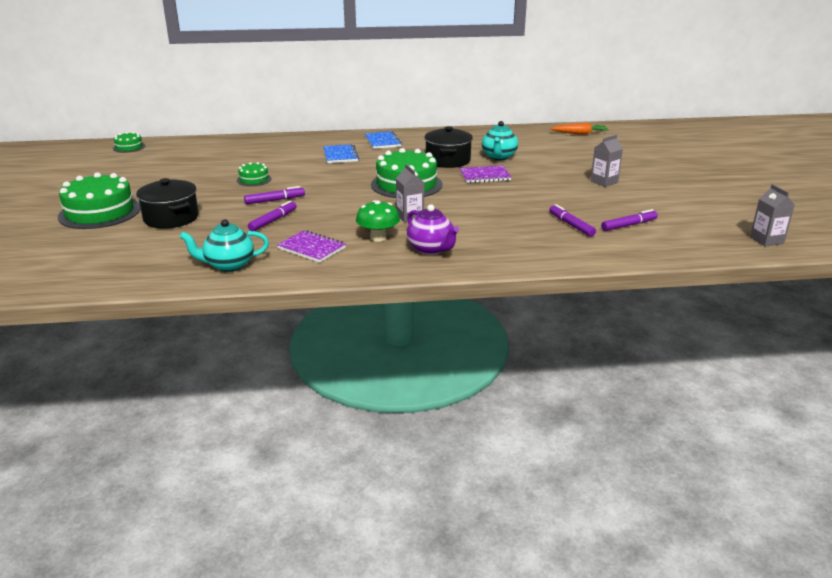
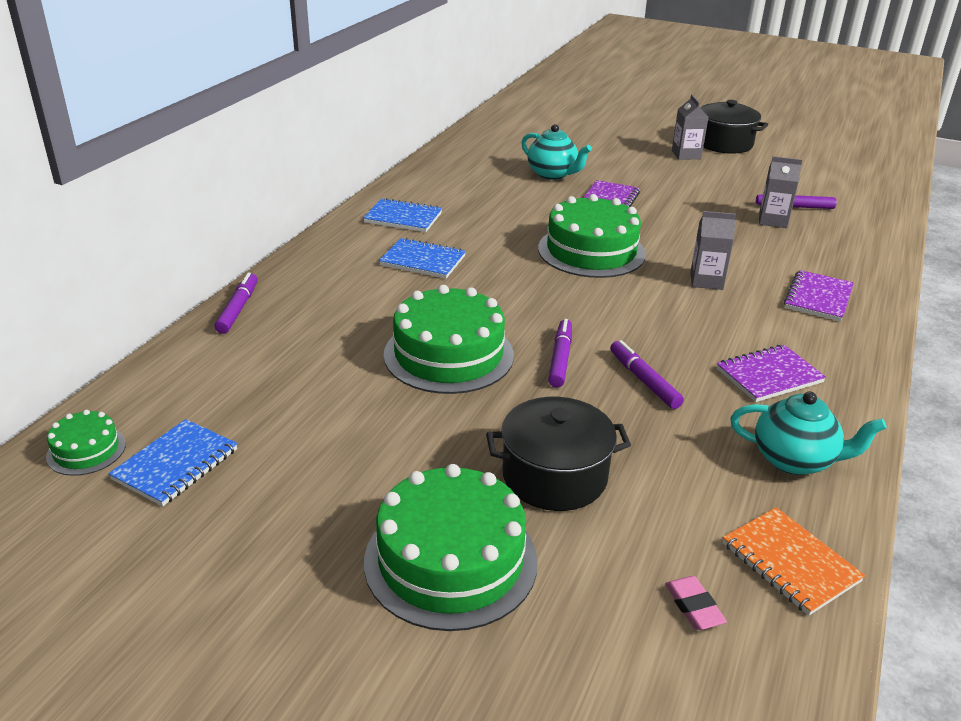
camera: 60 degrees left, 5 degrees up
(95, 259) = (694, 606): none -> pink eraser
(130, 160) = (175, 464): none -> blue notebook
(139, 275) = (790, 562): none -> orange notebook
(228, 265) = (794, 460): turquoise teapot -> turquoise teapot turned 90 degrees counterclockwise
(254, 179) = (448, 354): green cake -> green cake, size x2.05
(378, 238) = (761, 320): green mushroom -> none
(431, 249) = (818, 298): purple teapot -> purple notebook
(448, 160) = (531, 203): black pot -> black pot (724, 143)
(580, 133) = (525, 116): orange carrot -> none
(629, 225) = (812, 184): purple marker -> purple marker (238, 309)
(766, 240) = (881, 148): grey carton -> grey carton (773, 220)

